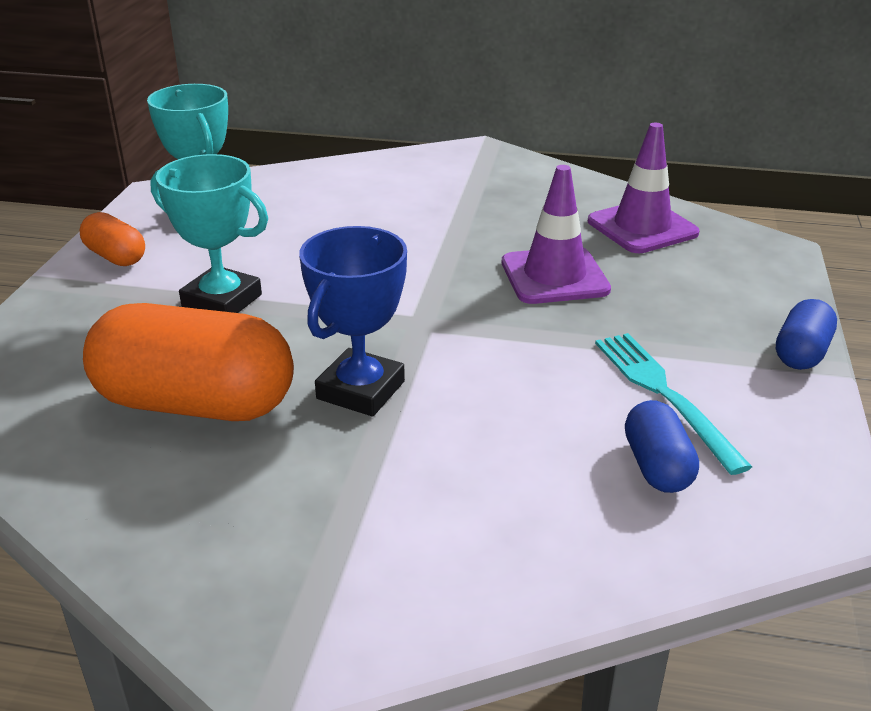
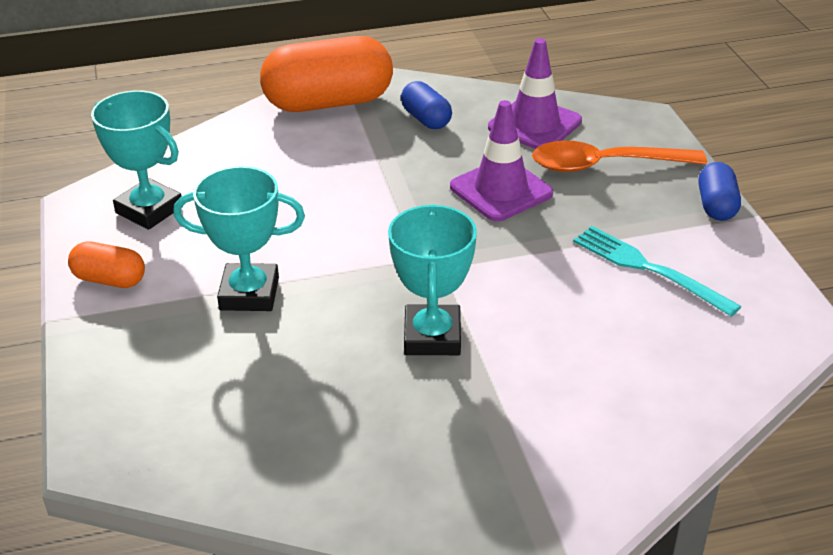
camera: 25 degrees left, 5 degrees up
(196, 403) = (313, 391): orange capsule -> orange capsule (328, 102)
(361, 390) = (432, 336): blue trophy -> turquoise trophy
(657, 466) = (681, 326): blue capsule -> blue capsule (426, 119)
(692, 281) = (604, 165): none -> orange spoon

